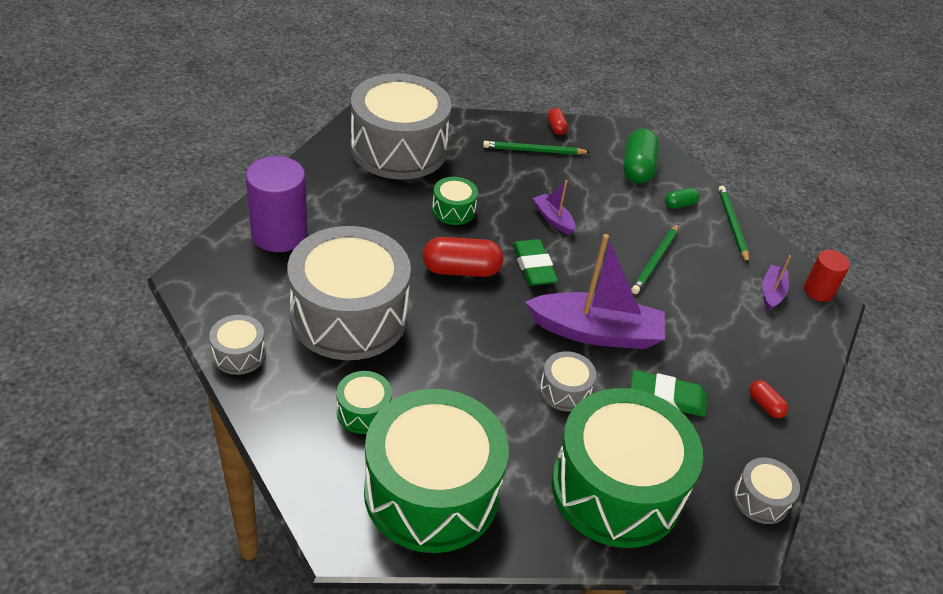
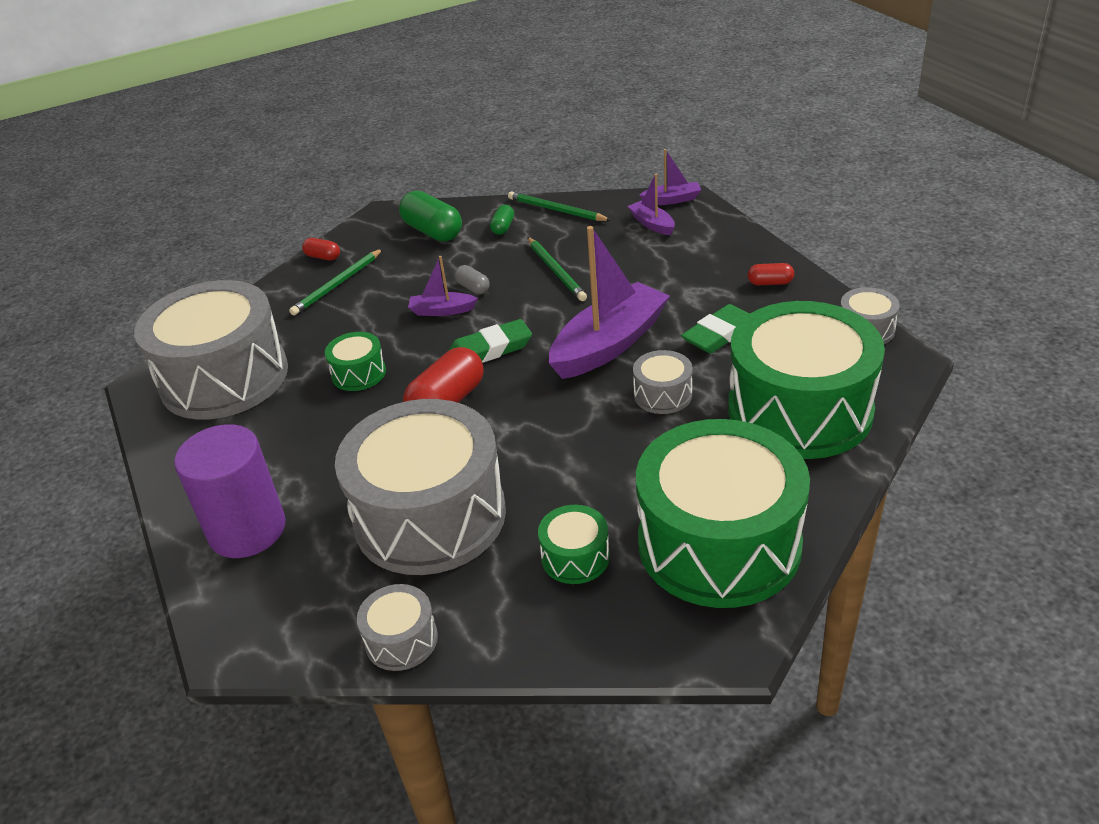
camera: 45 degrees left, 5 degrees down
(533, 266) = (490, 349): green eraser -> green eraser turned 45 degrees counterclockwise
(593, 223) = (473, 288): none -> grey capsule
(818, 291) = (672, 200): red cylinder -> purple boat

